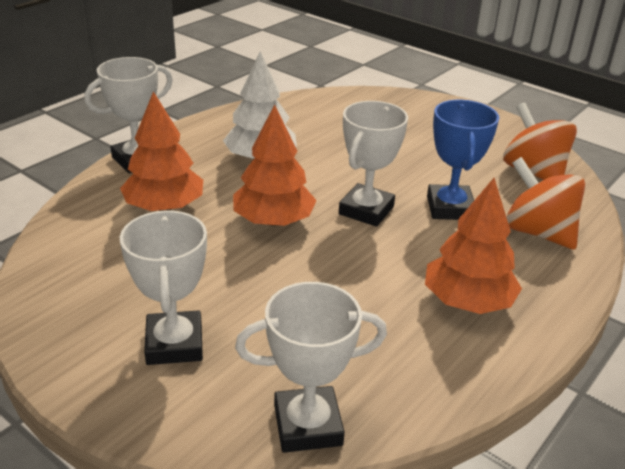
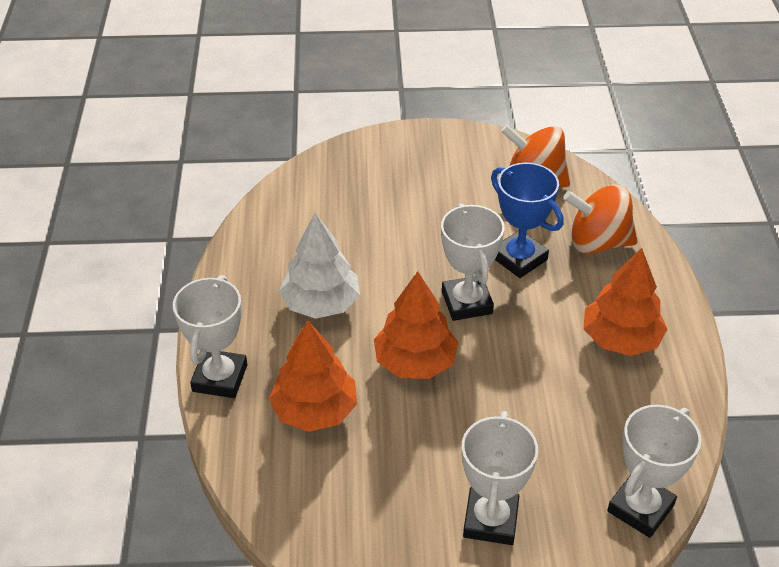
camera: 40 degrees left, 10 degrees up
(174, 344) = (490, 520): white trophy -> white trophy turned 60 degrees clockwise

